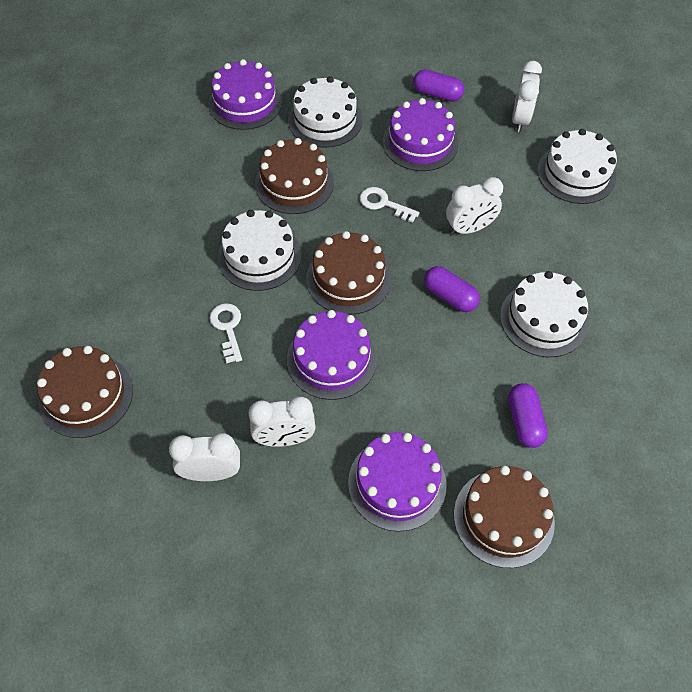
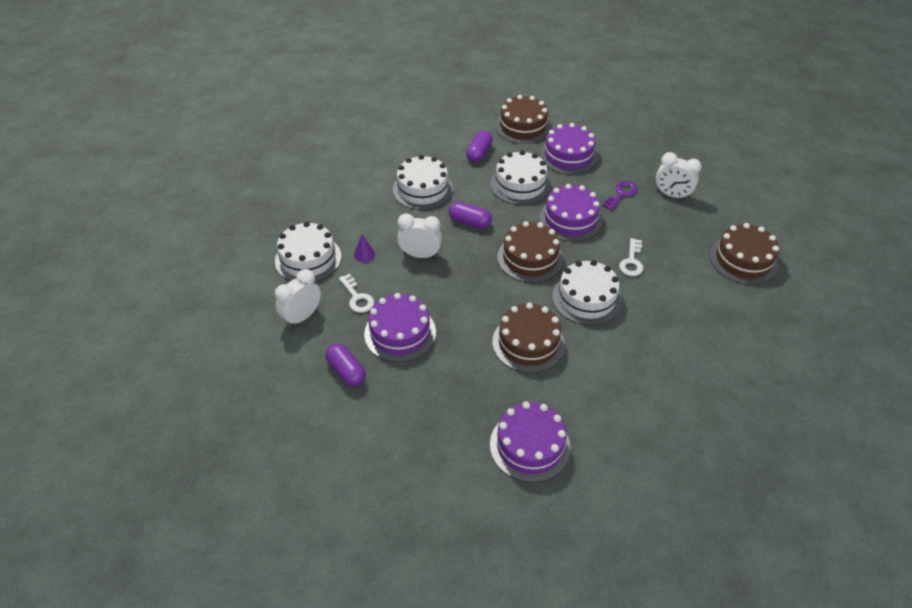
camera: 150 degrees left, 10 degrees down
(284, 439) = (621, 194): white clock -> purple key
(325, 120) = (465, 391): white cake -> white cake (520, 184)
(384, 204) = (468, 297): white key -> white key (357, 297)
(450, 296) = (470, 222): purple capsule -> purple capsule turned 45 degrees counterclockwise
(527, 203) = (364, 254): none -> purple cone

